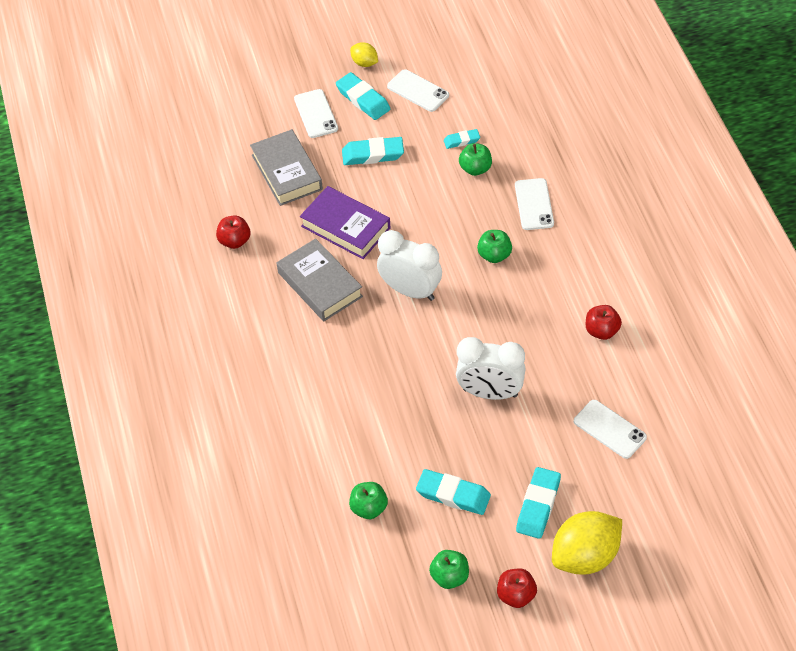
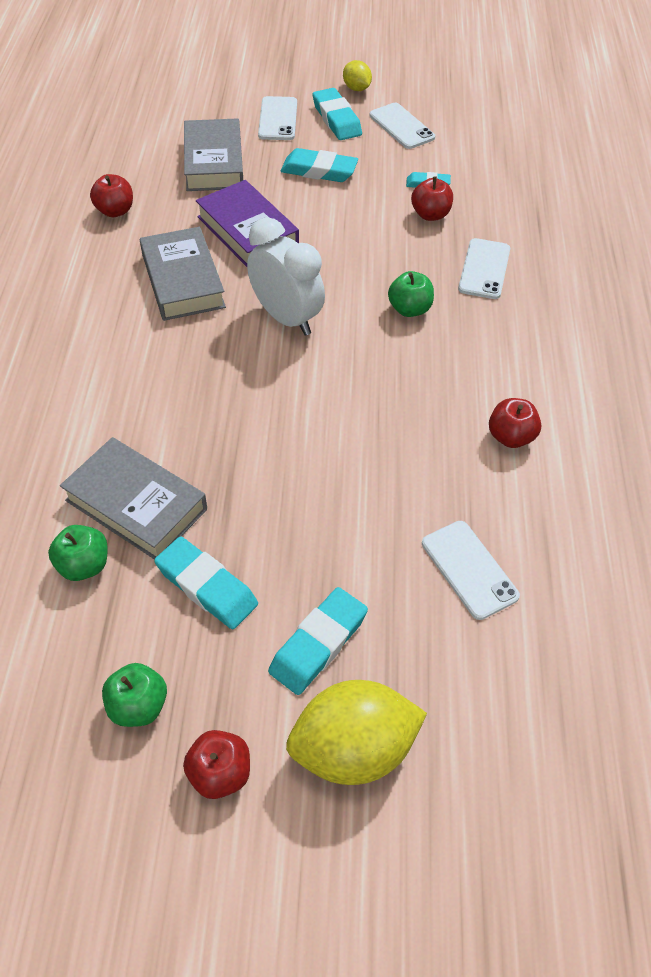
camera: 15 degrees right, 0 degrees up
(380, 459) = (136, 504): none -> grey book
(475, 169) = (430, 215): green apple -> red apple
(490, 393) = (325, 467): white clock -> none

